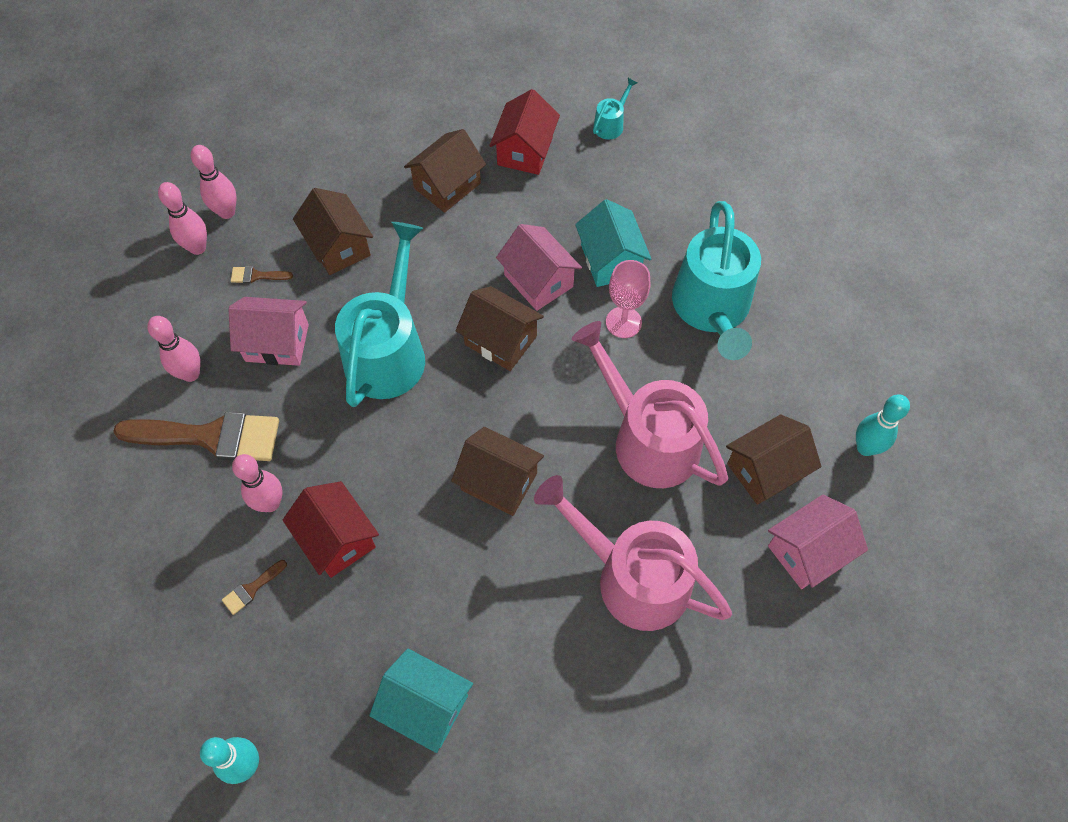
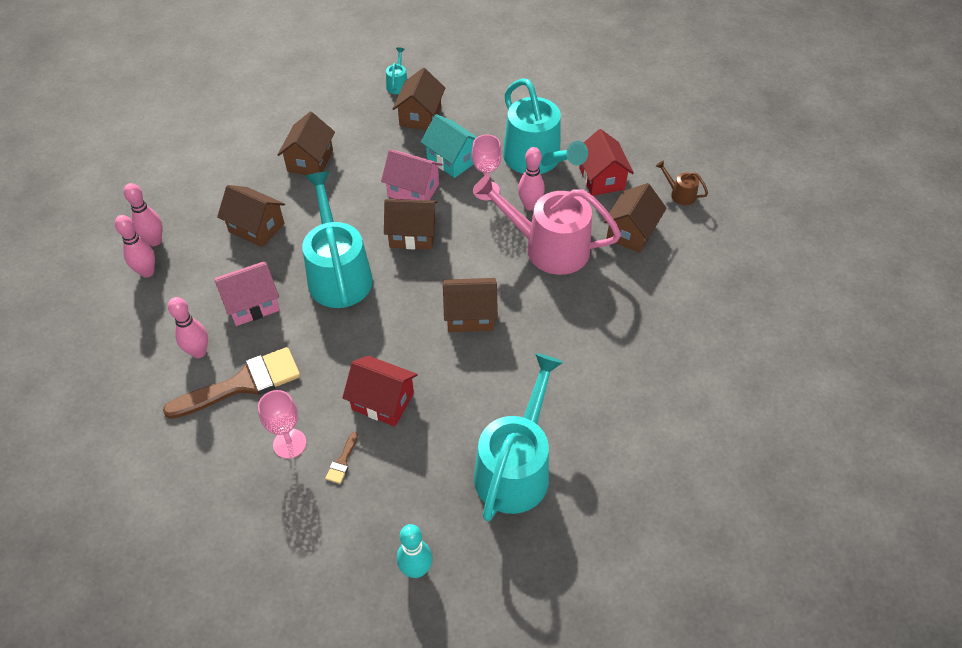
camera: 30 degrees left, 10 degrees down
(213, 536) = (289, 443): none -> pink goblet
(256, 276) = (207, 270): brown brush -> none
(270, 503) = (318, 403): pink bowling pin -> pink bowling pin (530, 205)
(425, 706) = (515, 468): turquoise house -> turquoise watering can
(525, 151) = (350, 121): red house -> red house (601, 179)
(610, 181) = (420, 116): none -> brown house
(632, 577) = (594, 328): pink watering can -> none
(807, 551) = (687, 264): pink house -> none
(865, 447) = (680, 194): turquoise bowling pin -> brown watering can

